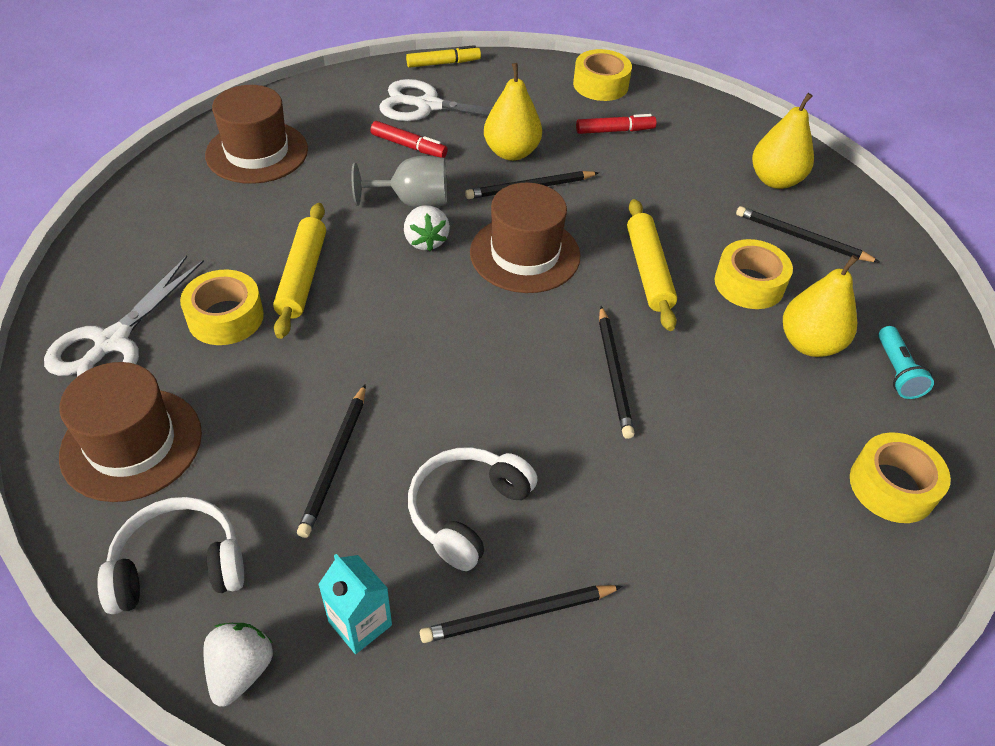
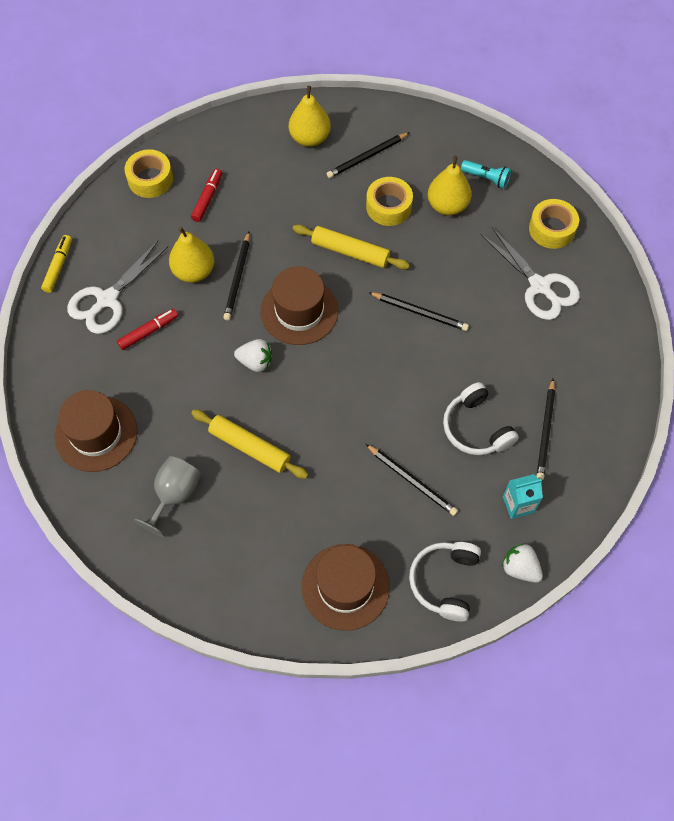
camera: 60 degrees left, 15 degrees up
(112, 342) = (251, 579): white scissors -> white scissors (539, 286)
(225, 317) = (264, 505): yellow tape -> none
(413, 202) = (211, 353): grey goblet -> grey goblet (174, 495)

